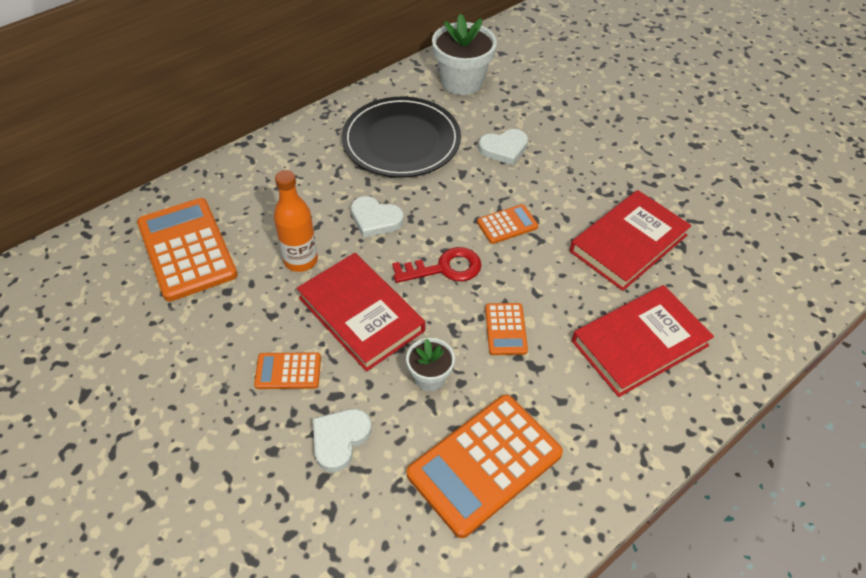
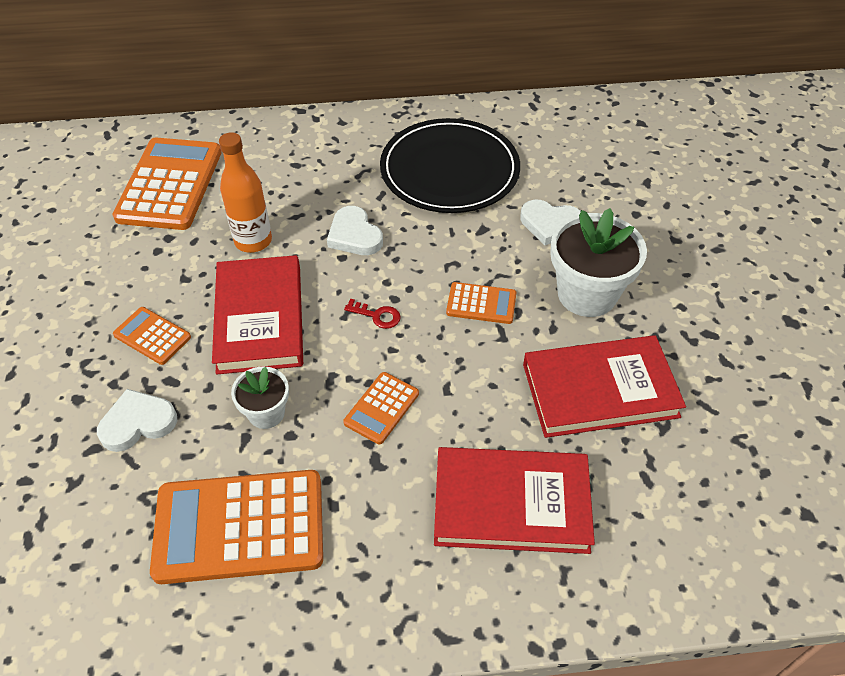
camera: 35 degrees right, 0 degrees up
(445, 268) = (377, 316): red key -> red key, size x0.55
(462, 82) = (567, 136): white flower pot -> white flower pot (587, 294)

